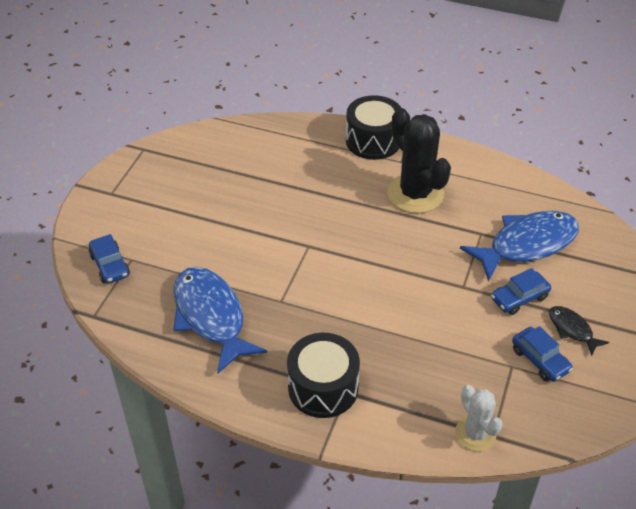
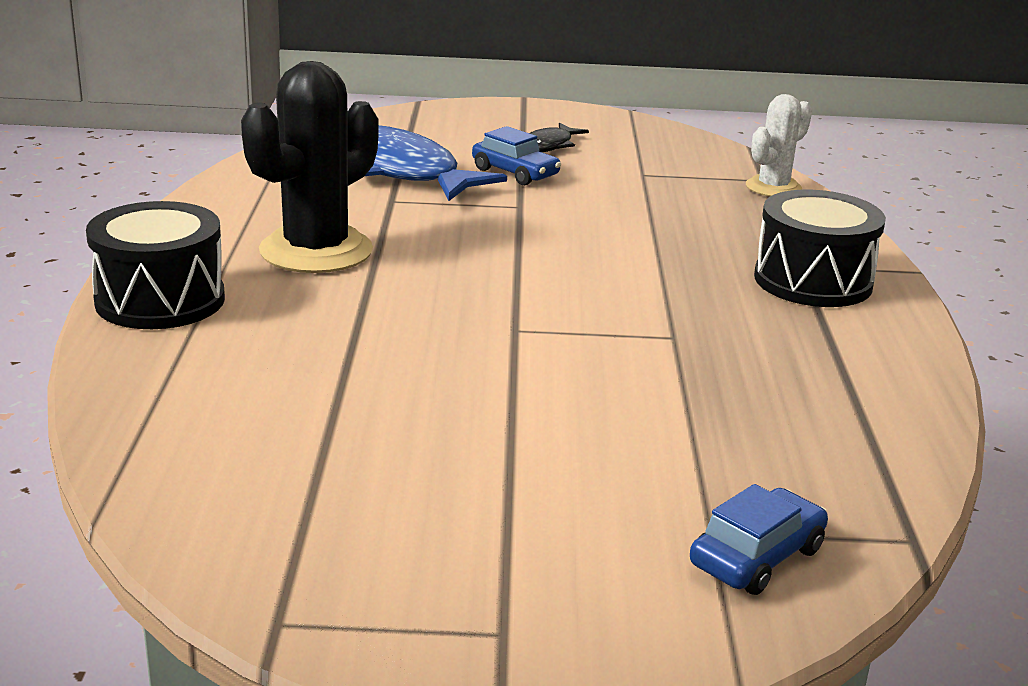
camera: 110 degrees left, 20 degrees down
(211, 317) = (775, 396): blue fish -> none
(540, 360) = (617, 160): blue car -> none

